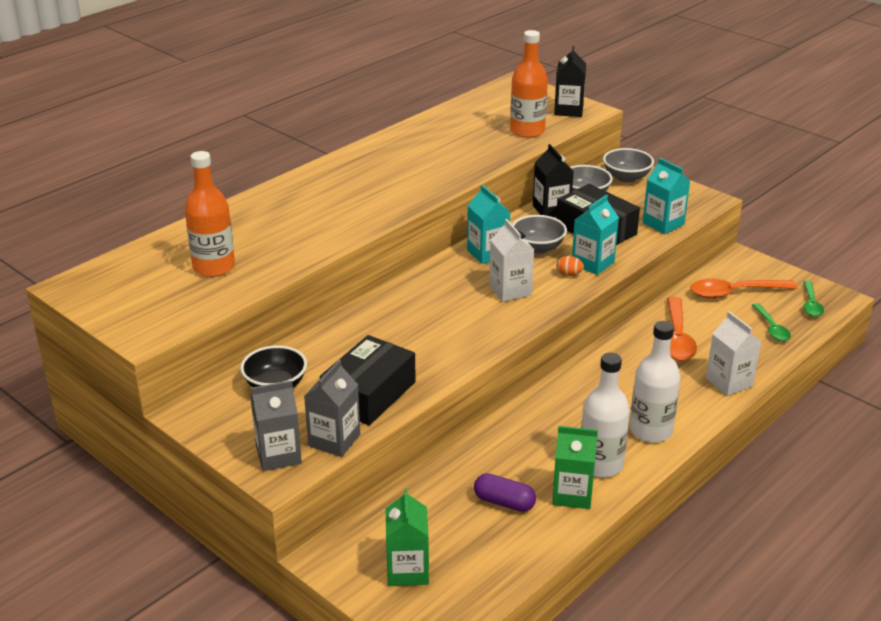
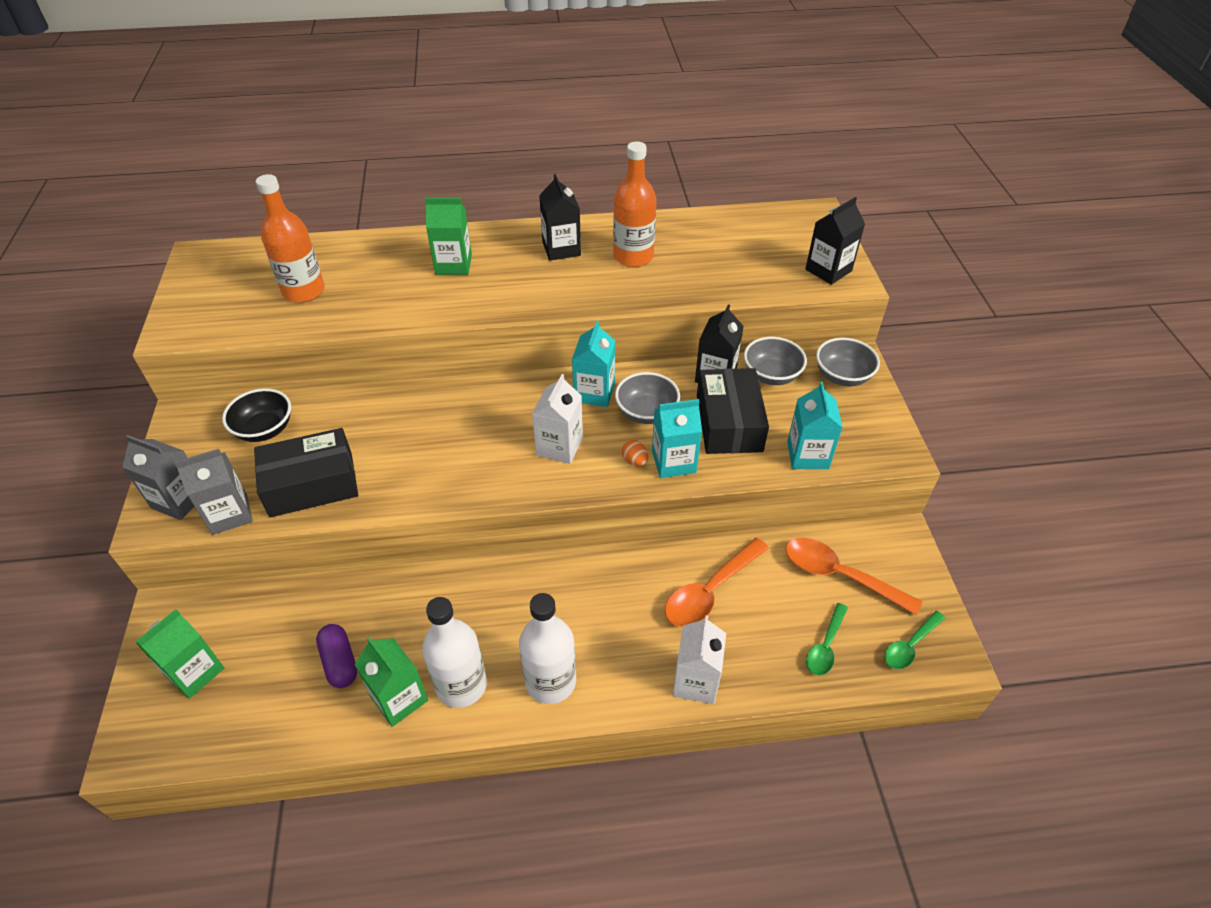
camera: 40 degrees right, 15 degrees up
(308, 205) = (453, 264): none -> green carton
(374, 165) = (561, 249): none -> black carton
(527, 131) = (751, 276): orange bottle -> orange bottle (633, 256)

